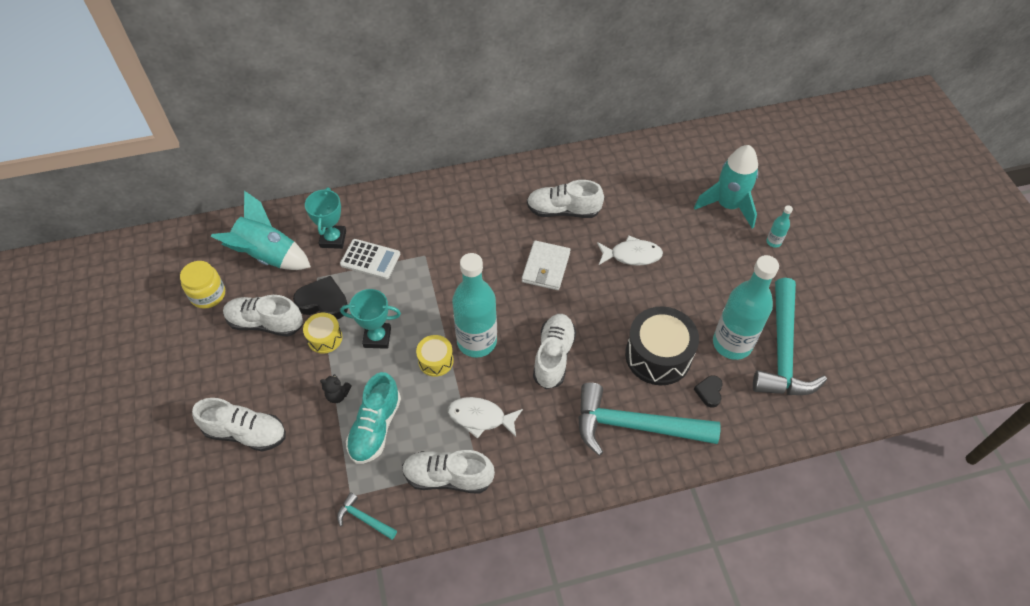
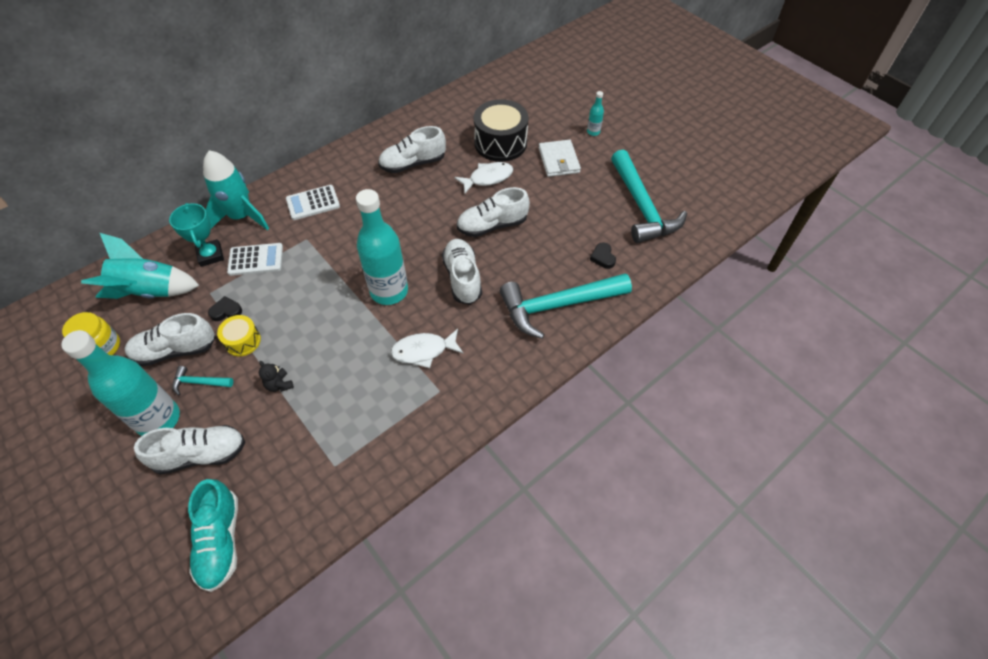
camera: 25 degrees left, 0 degrees up
(323, 302) = (226, 311): black heart -> black heart, size x0.57
(337, 395) = (279, 384): black teddy bear -> black teddy bear turned 75 degrees clockwise
(364, 518) = (357, 480): turquoise hammer -> turquoise hammer (199, 382)
(375, 427) = (330, 397): turquoise shoe -> turquoise shoe (220, 540)
(377, 337) = (294, 321): turquoise trophy -> none
(435, 360) = (359, 320): yellow drum -> none
(447, 219) = (313, 203): none -> white calculator
(448, 477) = (419, 411): white shoe -> white shoe (492, 225)
(546, 267) = (420, 211): white wallet -> white wallet (558, 160)
(658, 355) = (548, 245): black drum -> black drum (500, 143)
(728, 205) = (545, 117): turquoise rocket -> turquoise rocket (241, 216)
(732, 343) = (601, 215): turquoise bottle -> turquoise bottle (158, 419)

